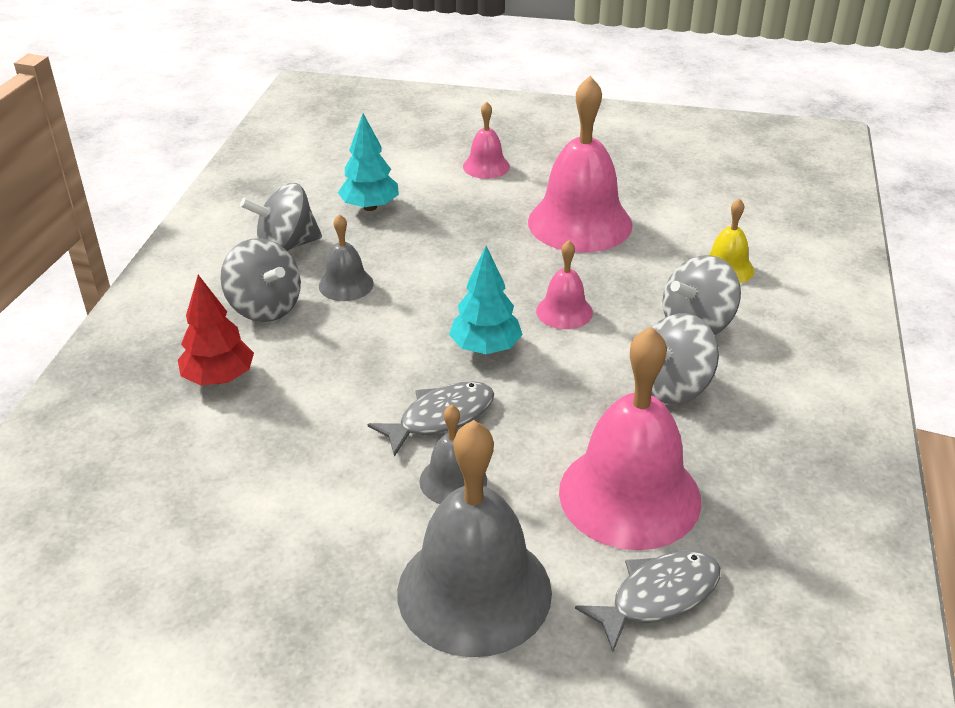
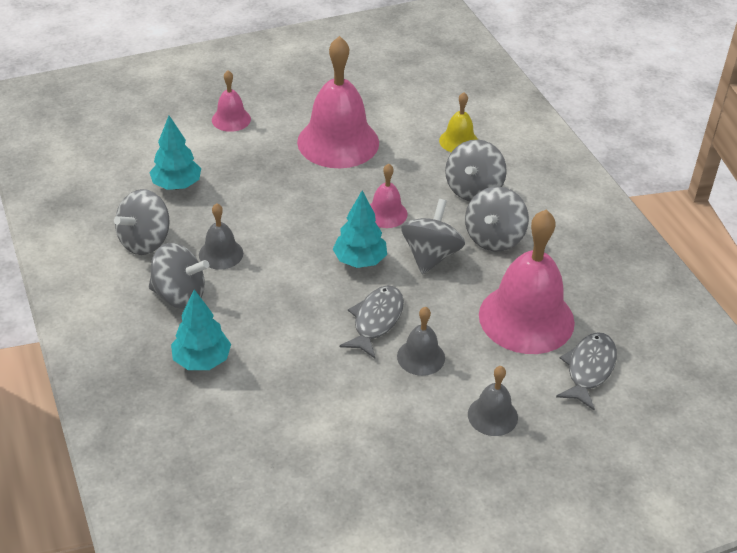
camera: 35 degrees left, 5 degrees up
(219, 378) = (202, 360): red tree -> turquoise tree
(474, 591) = (492, 415): grey bell -> grey bell, size x0.49
(574, 375) = (431, 256): none -> grey spinning top

